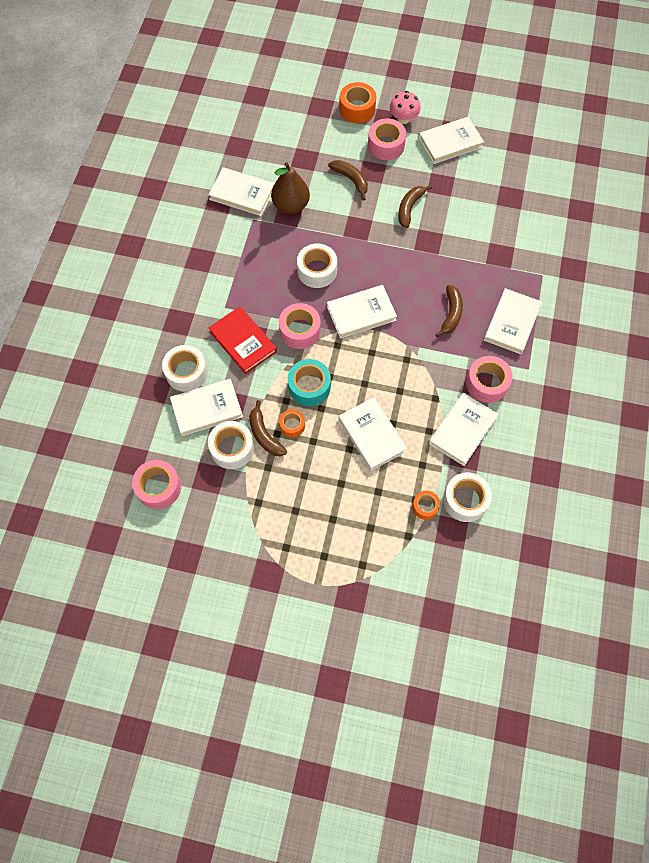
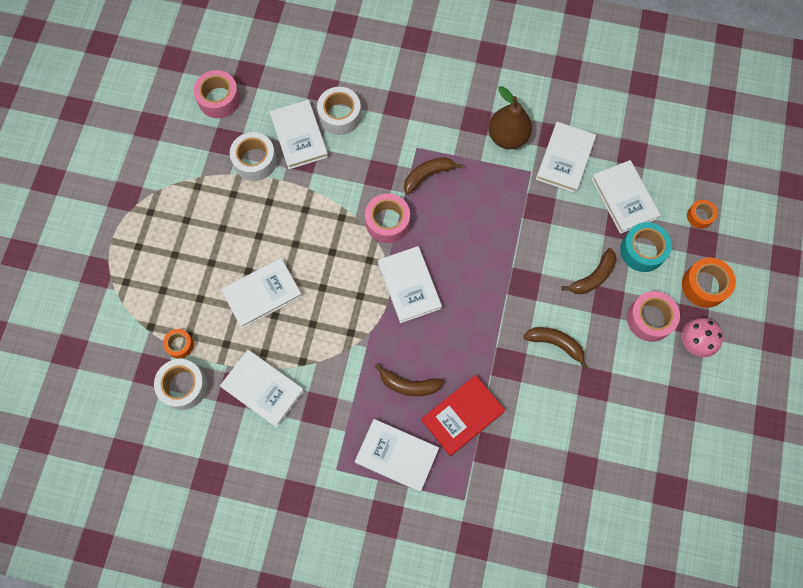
camera: 90 degrees right, 5 degrees up
(243, 341) = (375, 166): red book -> red book (462, 416)
(264, 435) = (268, 190): brown banana -> brown banana (428, 175)
(291, 205) = (551, 210): brown pear -> brown pear (507, 137)
(292, 425) = (277, 216): orange tape -> orange tape (699, 216)
(309, 386) = (320, 232): turquoise tape -> turquoise tape (642, 250)
(317, 271) = (464, 239): white tape -> none
(450, 142) = (661, 399): white book -> white book (624, 198)
(487, 383) = (319, 420): pink tape -> none

